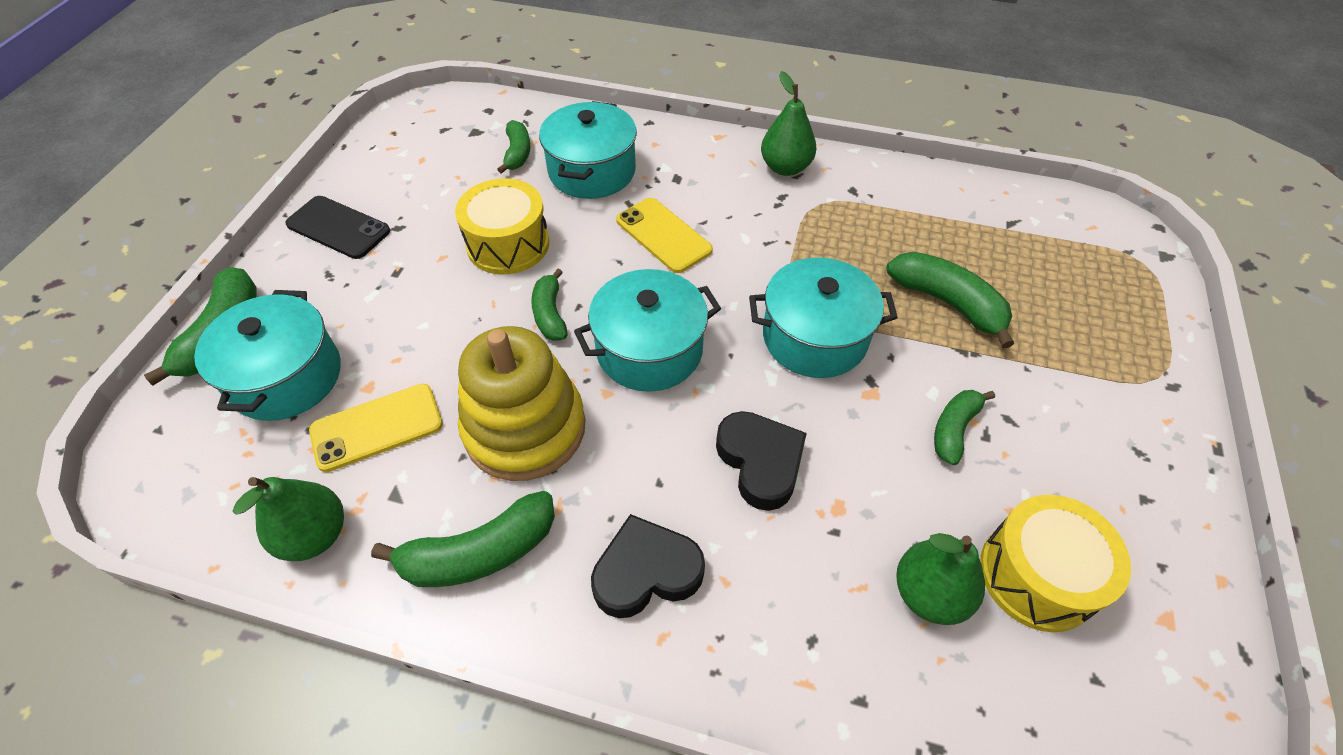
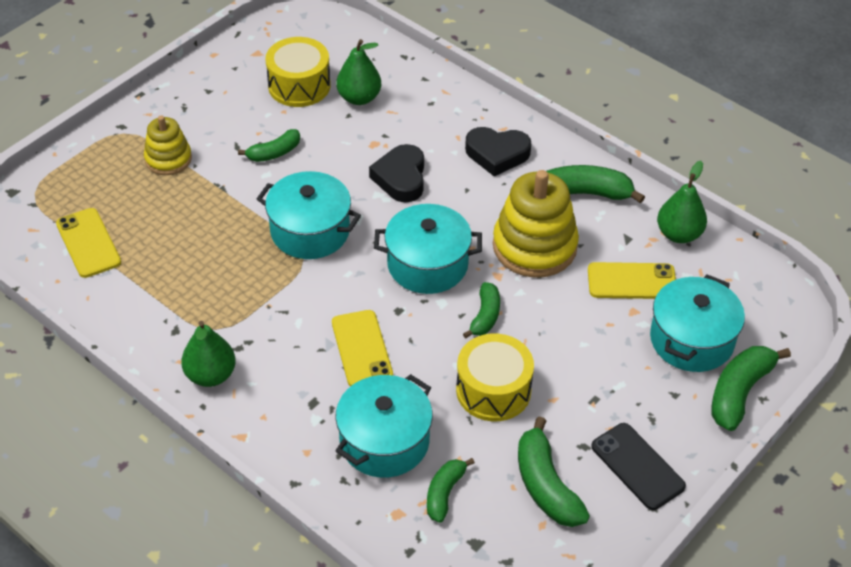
camera: 155 degrees left, 5 degrees down
(947, 303) = (199, 219): green banana -> green banana (546, 485)
(1024, 234) = (88, 243): none -> yellow phone
(1065, 363) = (168, 159): none -> yellow stacking toy

